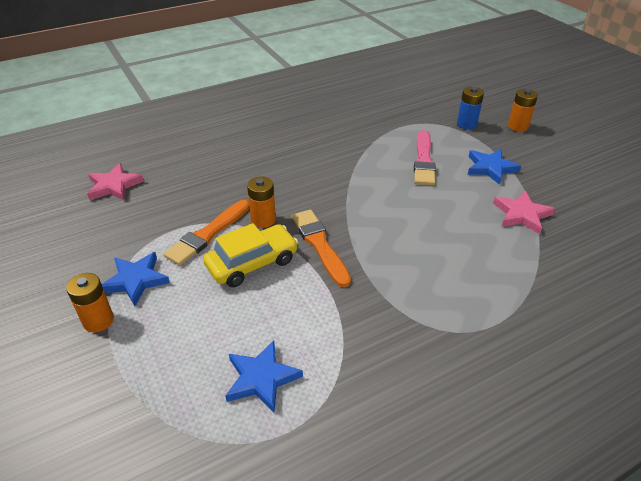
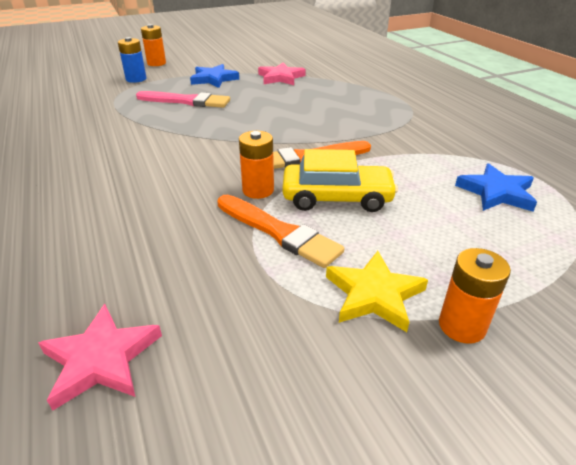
camera: 85 degrees left, 5 degrees down
(135, 280) = (374, 295): blue star -> yellow star
(252, 263) = (337, 198): yellow car -> yellow car turned 120 degrees clockwise

